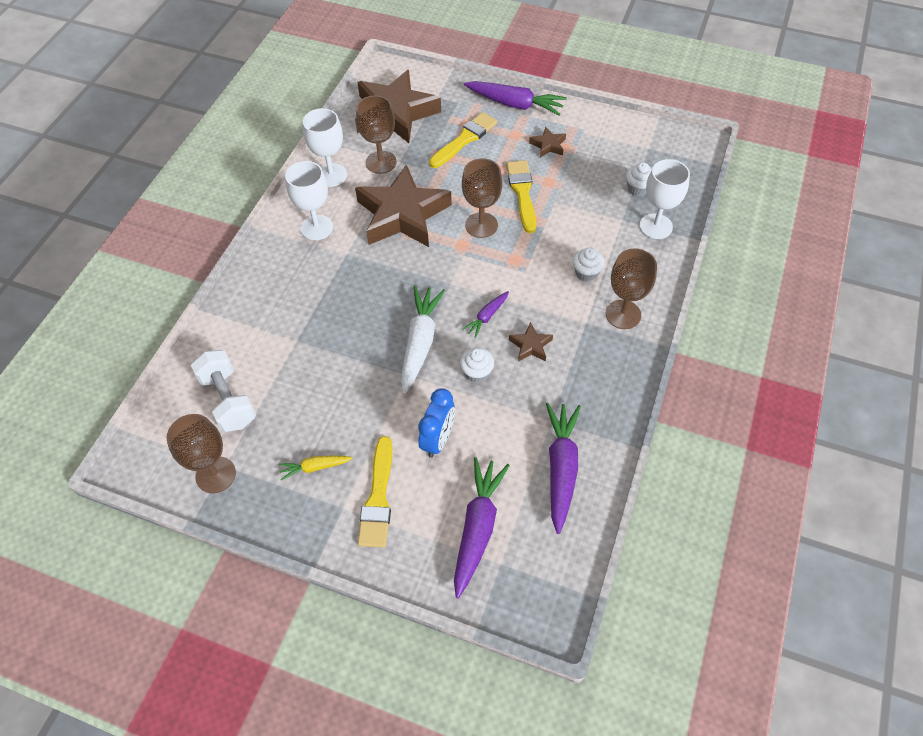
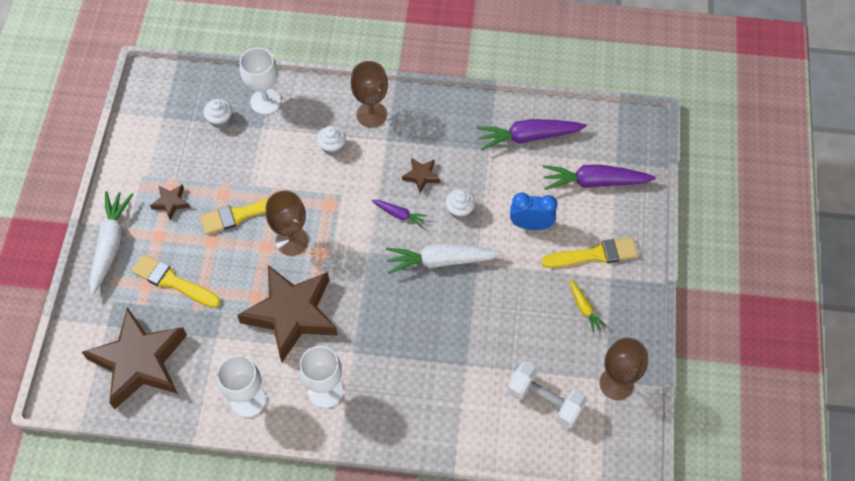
camera: 105 degrees left, 5 degrees up
(228, 400) = (544, 401): white dumbbell -> white dumbbell turned 75 degrees clockwise
(381, 162) = (220, 355): brown goblet -> none
(514, 104) = (110, 244): purple carrot -> white carrot

